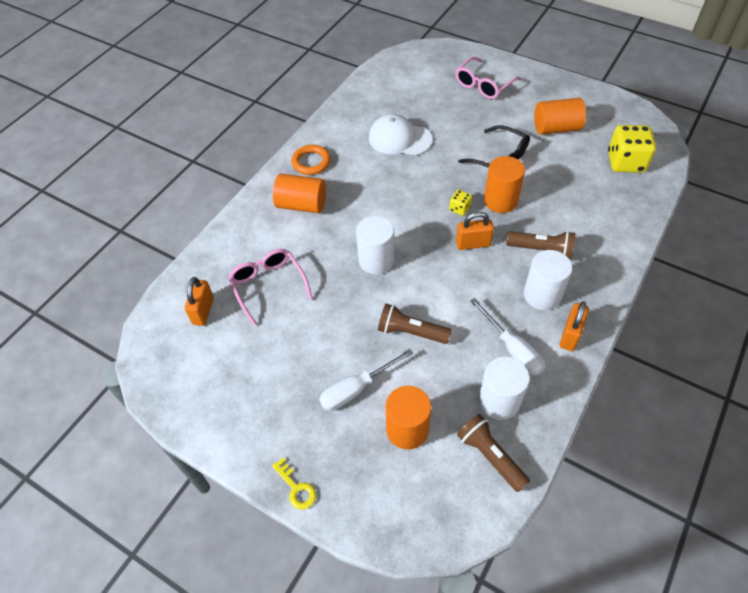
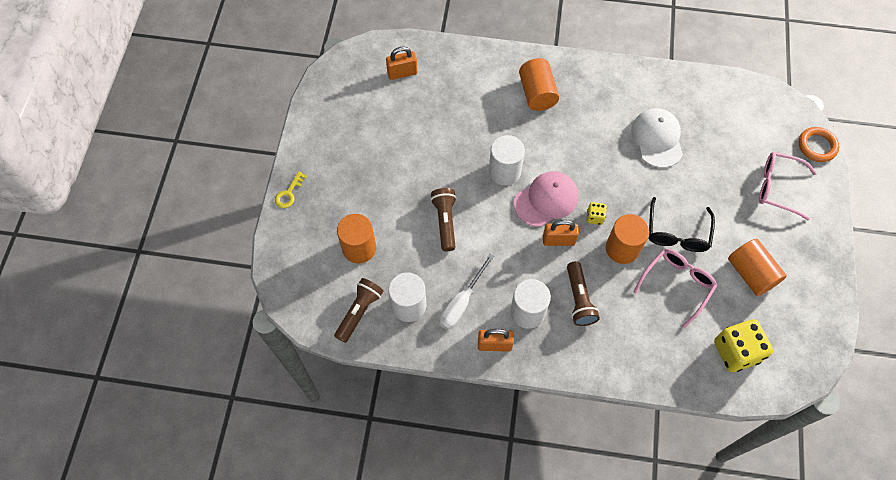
camera: 65 degrees right, 10 degrees up
(269, 286) = (443, 106): pink glasses -> pink glasses (676, 285)
(311, 162) = (589, 80): orange ring -> orange ring (817, 146)
(356, 389) = (378, 202): white screwdriver -> none
(424, 238) = (546, 200): none -> pink cap
(473, 244) = (558, 240): orange padlock -> orange padlock turned 60 degrees counterclockwise

